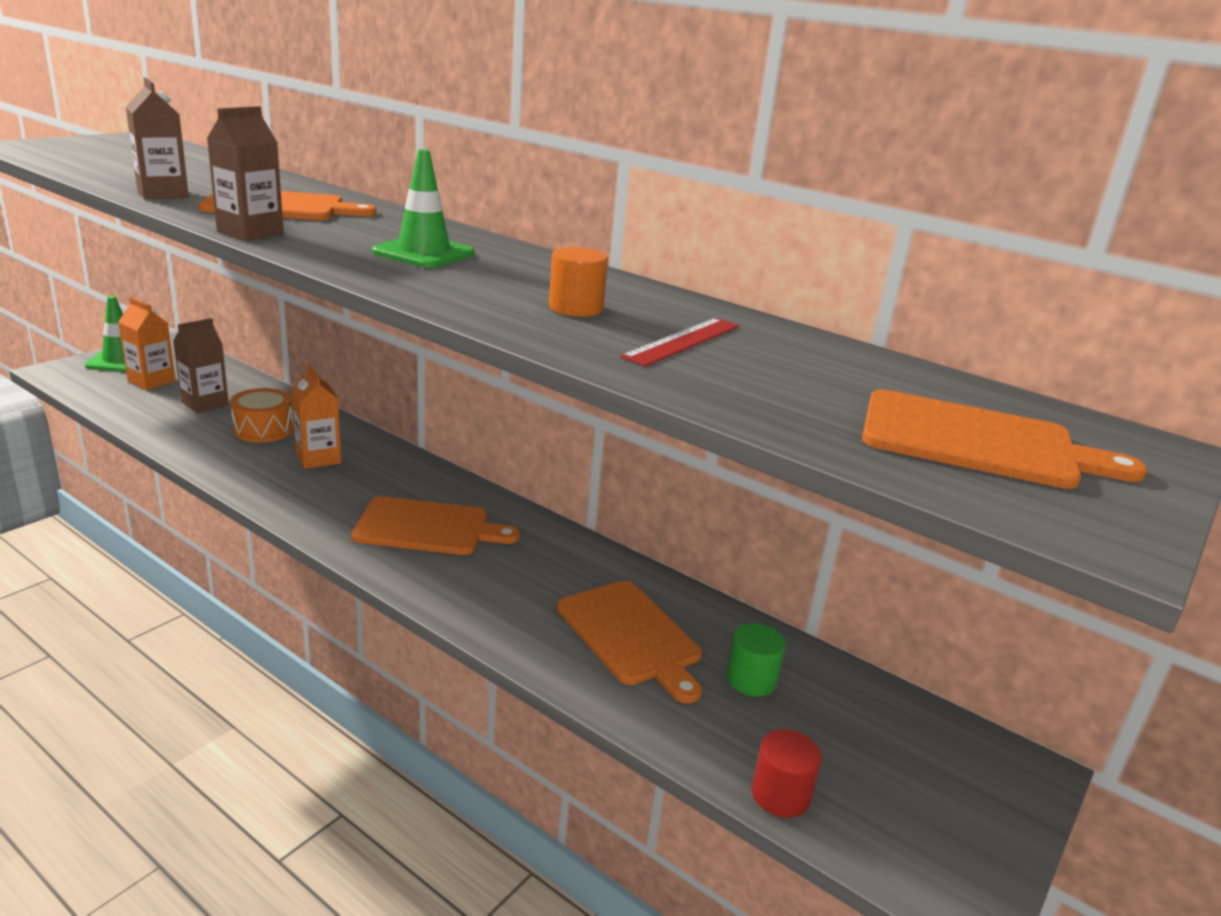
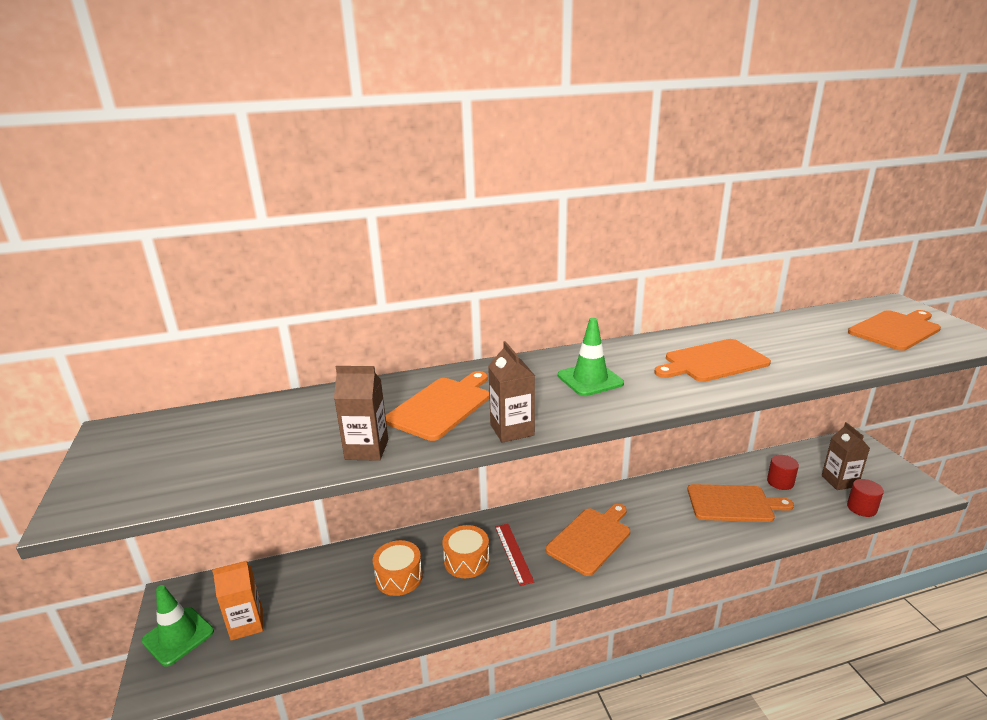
camera: 50 degrees left, 0 degrees up
(205, 404) = (324, 599): brown carton -> brown carton (839, 481)
(318, 458) = (466, 560): orange carton -> orange drum
(576, 308) = (713, 362): orange cylinder -> orange cutting board
(682, 341) = (770, 350): red ruler -> red ruler (513, 553)
(751, 679) = (780, 482): green cylinder -> red cylinder

